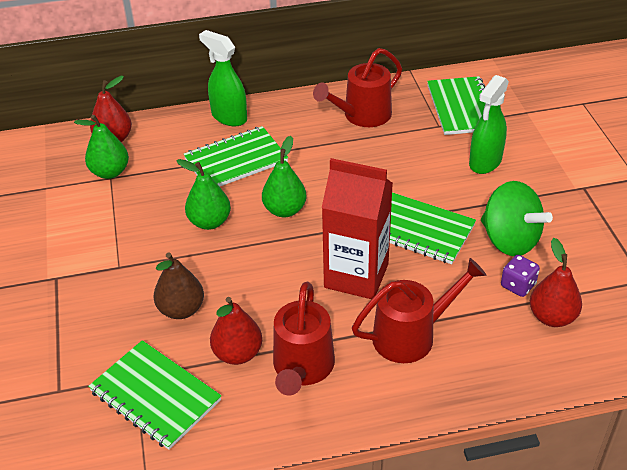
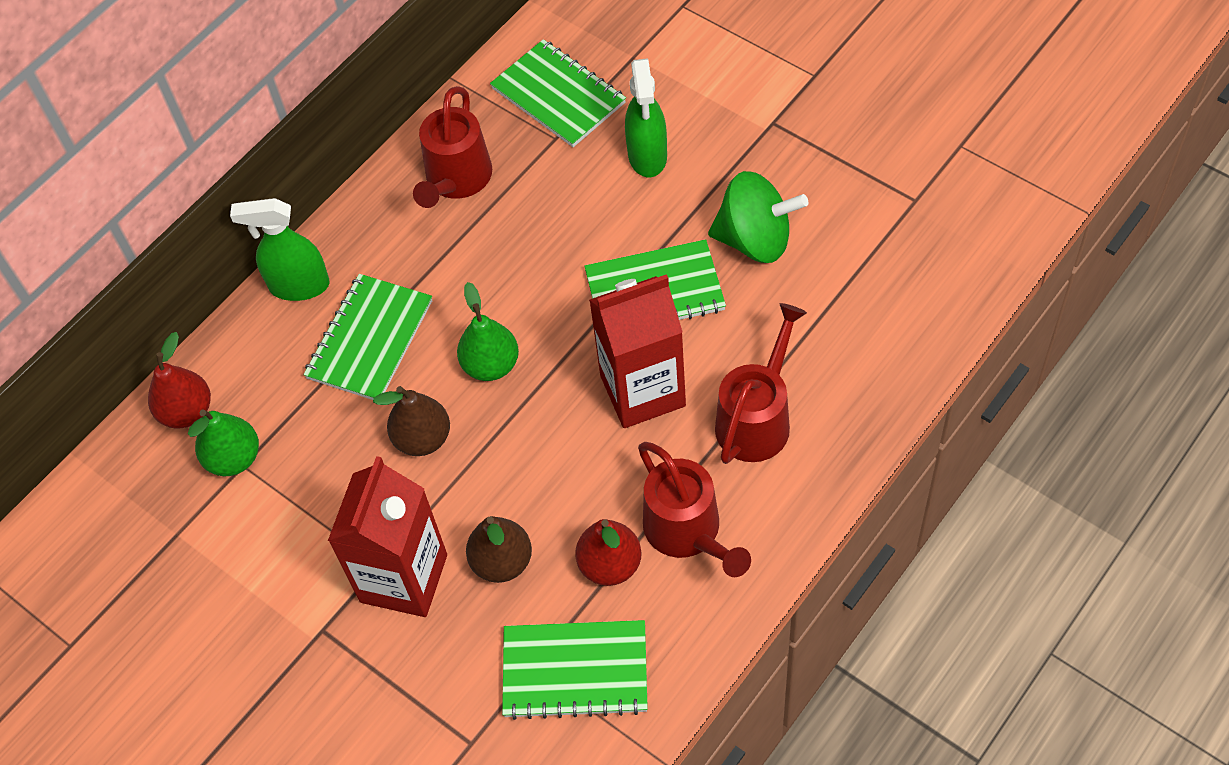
camera: 35 degrees left, 15 degrees up
(123, 281) = (404, 578): none -> red carton
(209, 222) = (422, 439): green pear -> brown pear
(518, 285) = (807, 289): purple dice -> none
(552, 317) = (866, 302): red pear -> none

